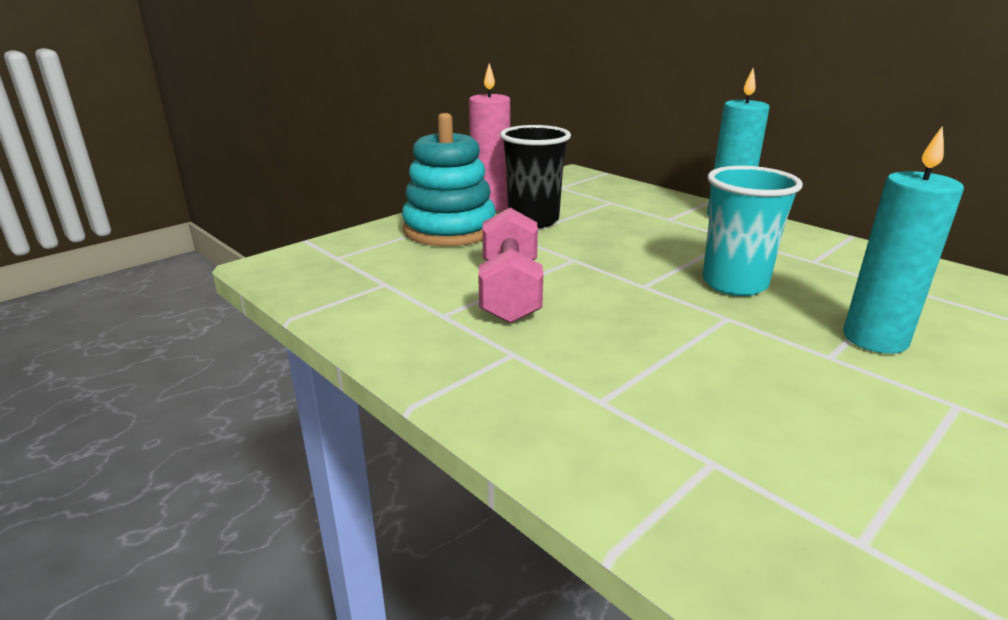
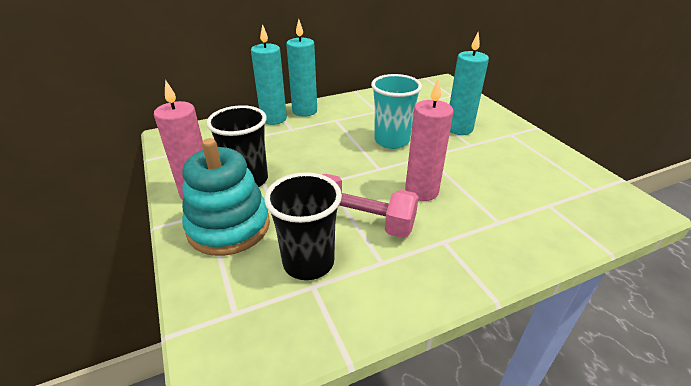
camera: 70 degrees left, 10 degrees up
(418, 275) = (308, 262): none -> black cup
(619, 323) = (421, 191): none -> pink candle
(679, 205) = (273, 119): none -> turquoise candle

